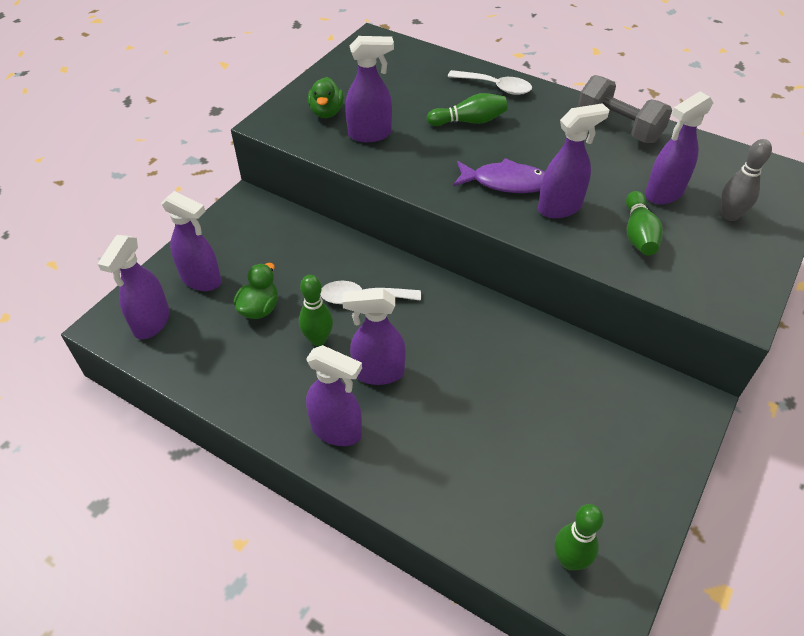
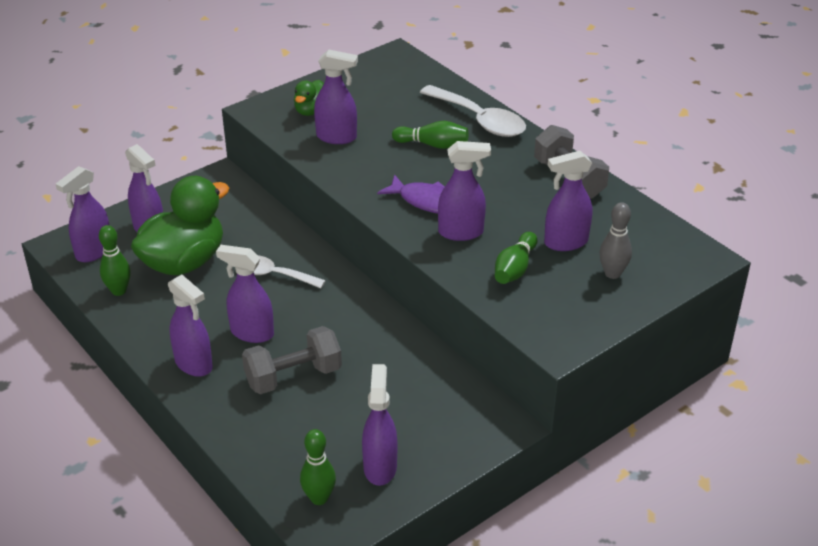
camera: 20 degrees right, 10 degrees down
(259, 308) = (184, 262): green duck -> green duck, size x2.08
(318, 339) = (218, 297): green bowling pin -> green bowling pin (119, 291)
(452, 412) = (293, 376): none -> grey dumbbell
(495, 87) = (479, 120): white spoon -> white spoon, size x1.52
(607, 496) = (380, 467): none -> purple spray bottle

